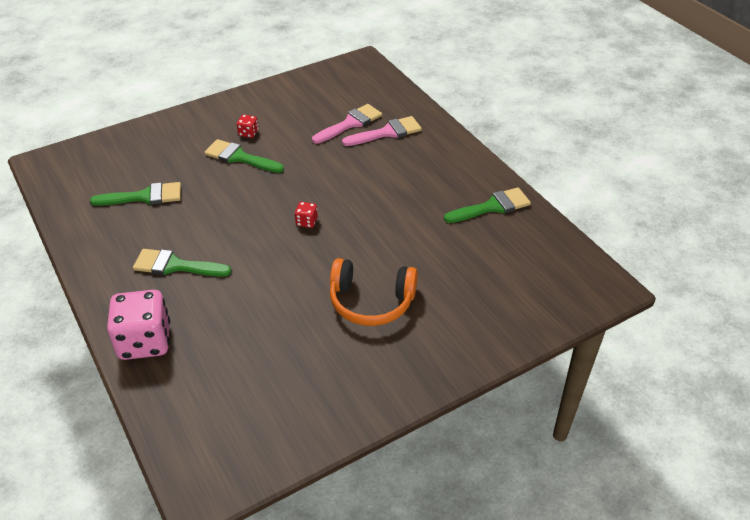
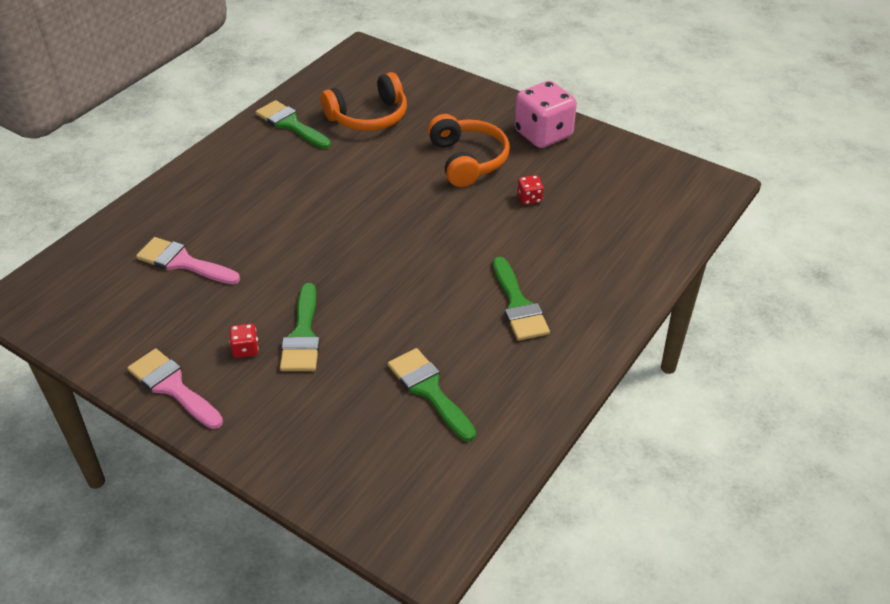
camera: 115 degrees left, 0 degrees up
(145, 341) = (624, 279): pink dice -> pink dice (543, 134)
(306, 222) = (388, 235): red dice -> red dice (529, 198)
(387, 132) = (190, 226): pink brush -> pink brush (172, 387)
(478, 257) = (369, 117): none -> orange headphones

